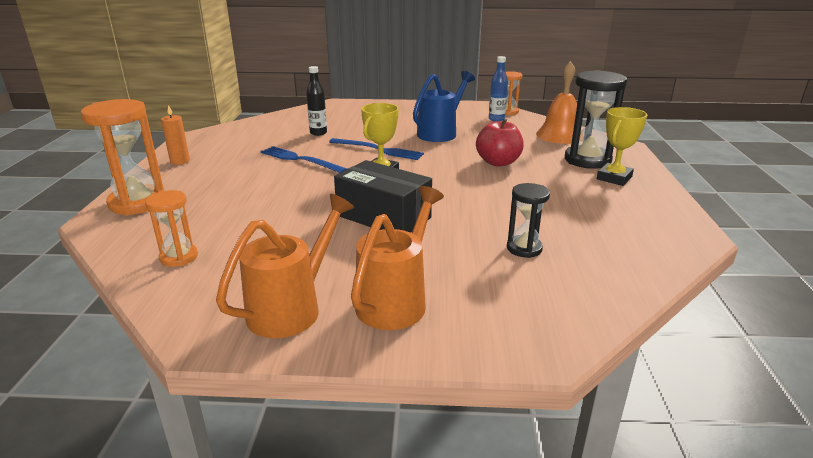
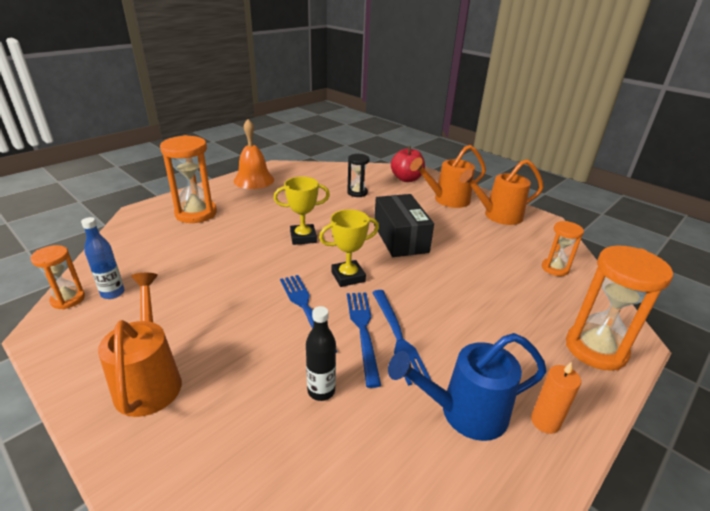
camera: 140 degrees left, 5 degrees up
(326, 154) = (363, 331): none -> blue fork
(403, 112) = (150, 380): none -> orange watering can
(440, 133) = (207, 303): blue watering can -> blue watering can (464, 412)
(498, 162) = (250, 241): red apple -> red apple (406, 179)
(560, 135) = (138, 242): orange bell -> orange bell (254, 180)
(587, 160) = (196, 213): black hourglass -> orange hourglass
(614, 178) = (222, 197): yellow trophy -> yellow trophy (303, 237)

